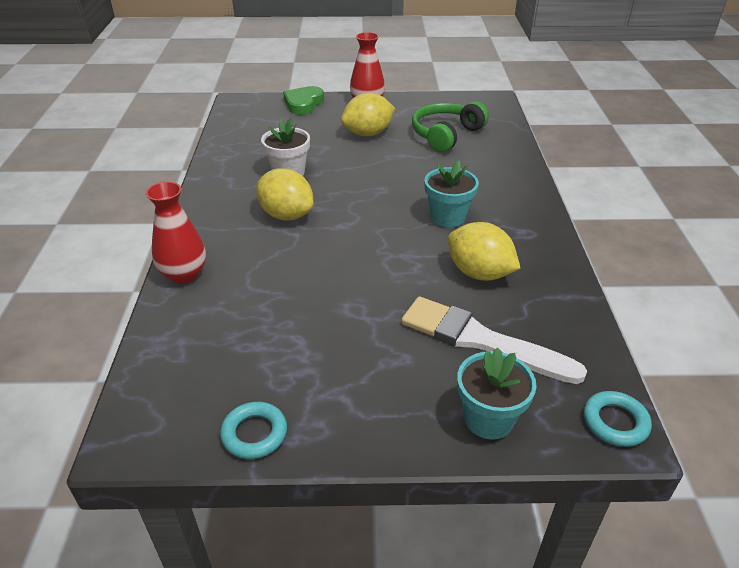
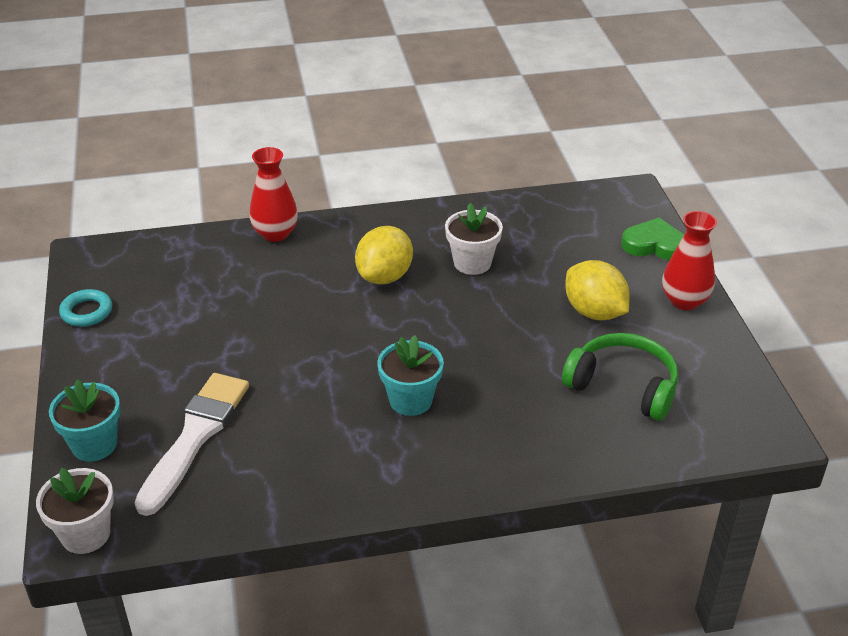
camera: 80 degrees right, 0 degrees up
(479, 273) = (304, 432): yellow lemon -> none
(615, 422) = (85, 534): turquoise ring -> white flower pot

